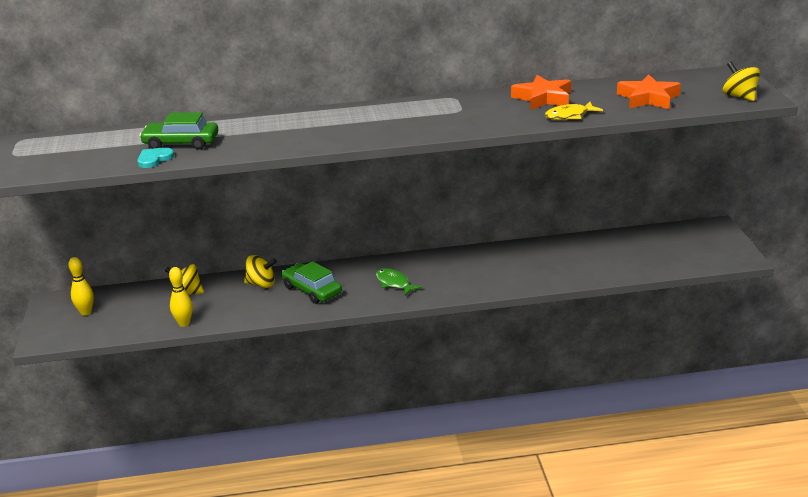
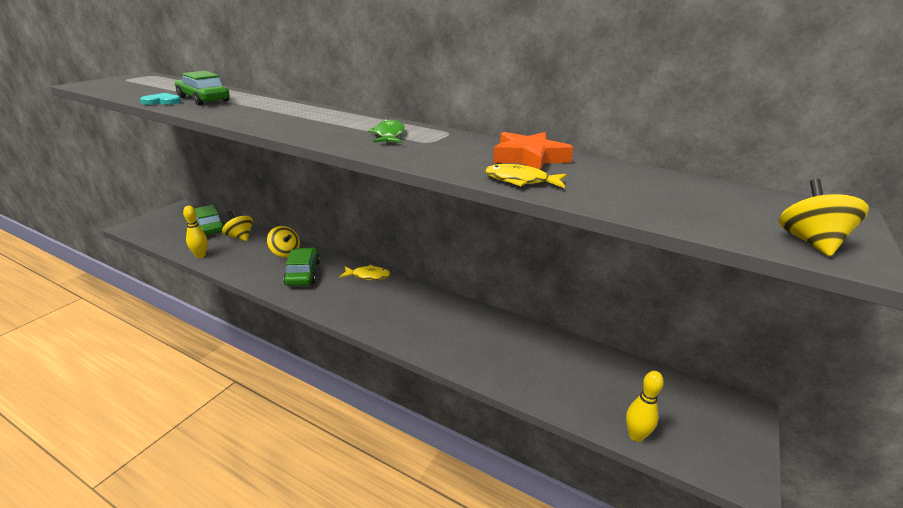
camera: 35 degrees right, 0 degrees up
(86, 312) = (178, 222): yellow bowling pin -> yellow bowling pin (636, 436)
(132, 301) = (209, 227): none -> green car
(371, 266) = (368, 276): none -> yellow fish
(394, 283) = (359, 298): green fish -> green fish (389, 135)
(648, 98) = (655, 197): orange star -> none

